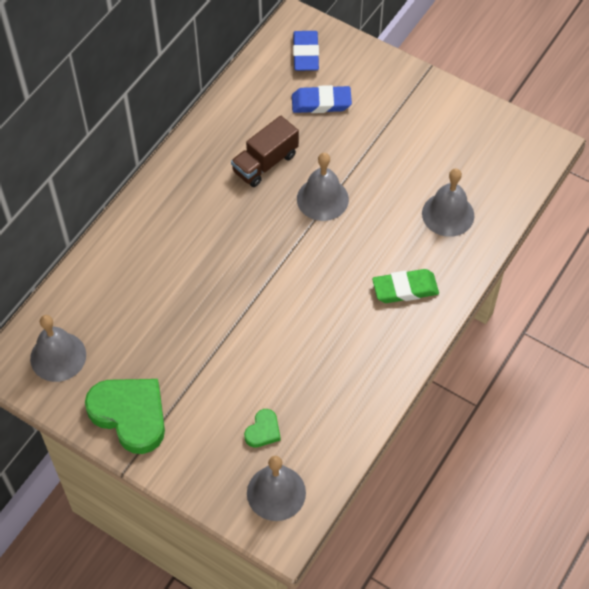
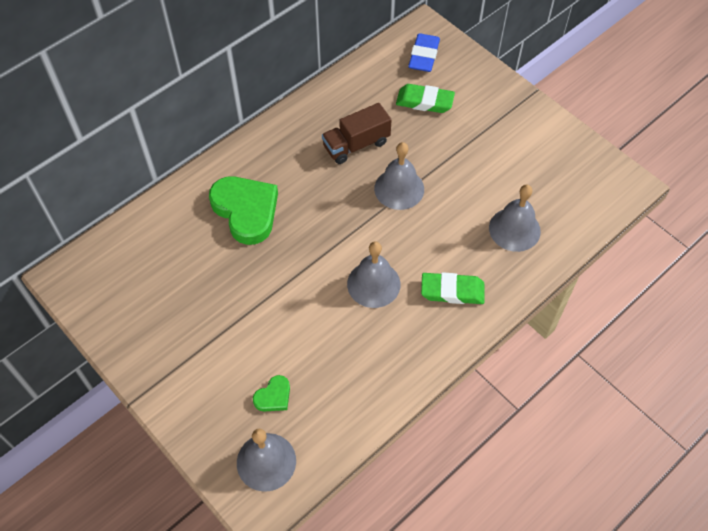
camera: 15 degrees right, 0 degrees up
(58, 356) = (109, 278): grey bell -> grey bell (373, 284)
(130, 415) = (155, 349): green heart -> green heart (246, 211)
(321, 103) = (424, 102): blue eraser -> green eraser

